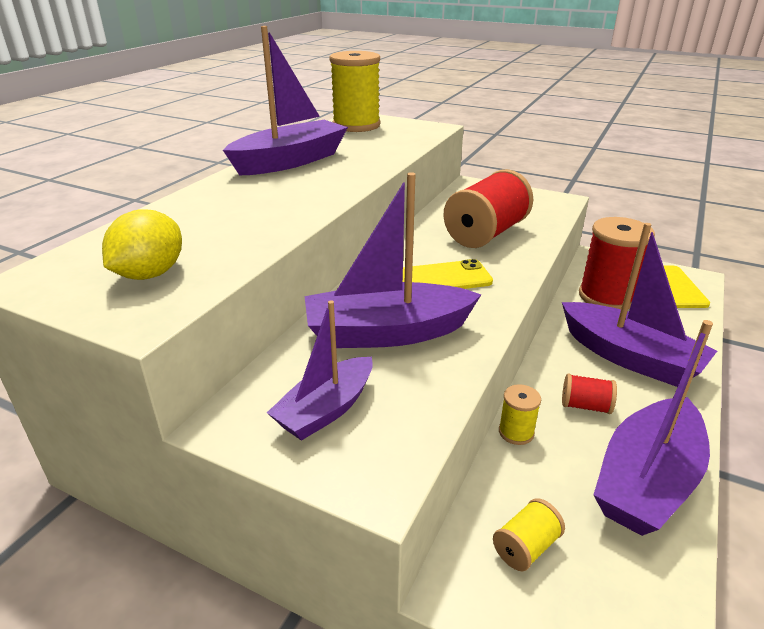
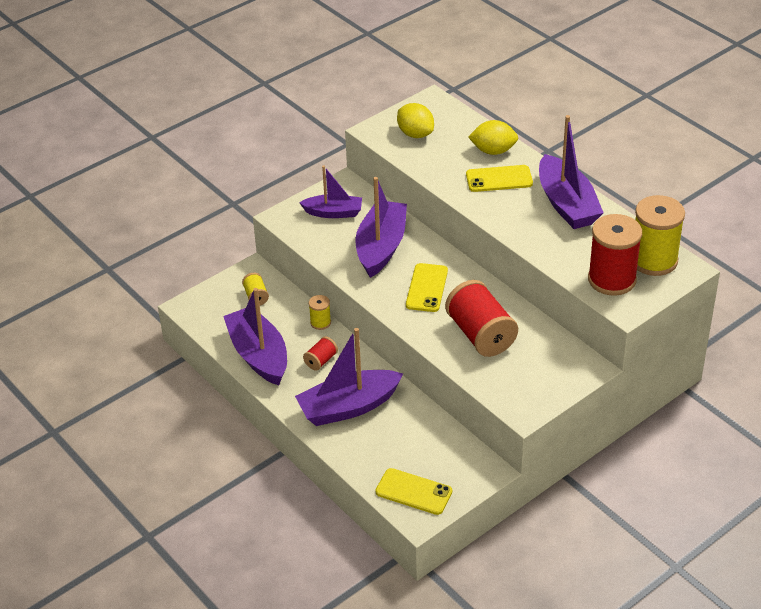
camera: 115 degrees right, 10 degrees up
(189, 210) = (493, 151): none -> yellow lemon
(258, 197) = (499, 179): none -> yellow phone
(326, 409) = (333, 212): purple boat -> purple boat turned 120 degrees clockwise
(606, 297) = (423, 438): red spool -> red spool (612, 279)

